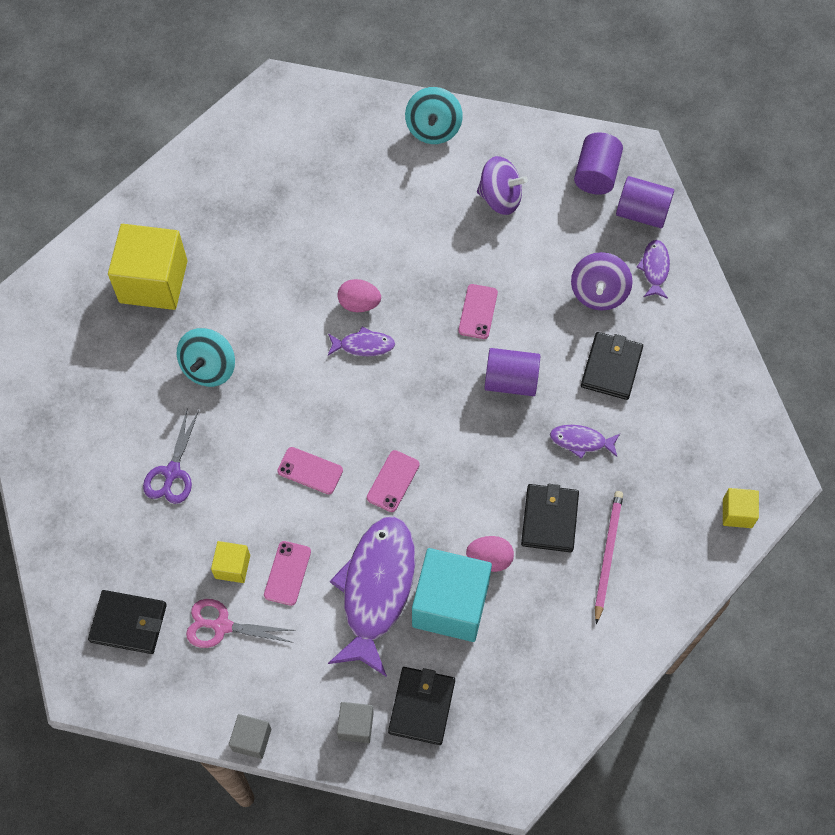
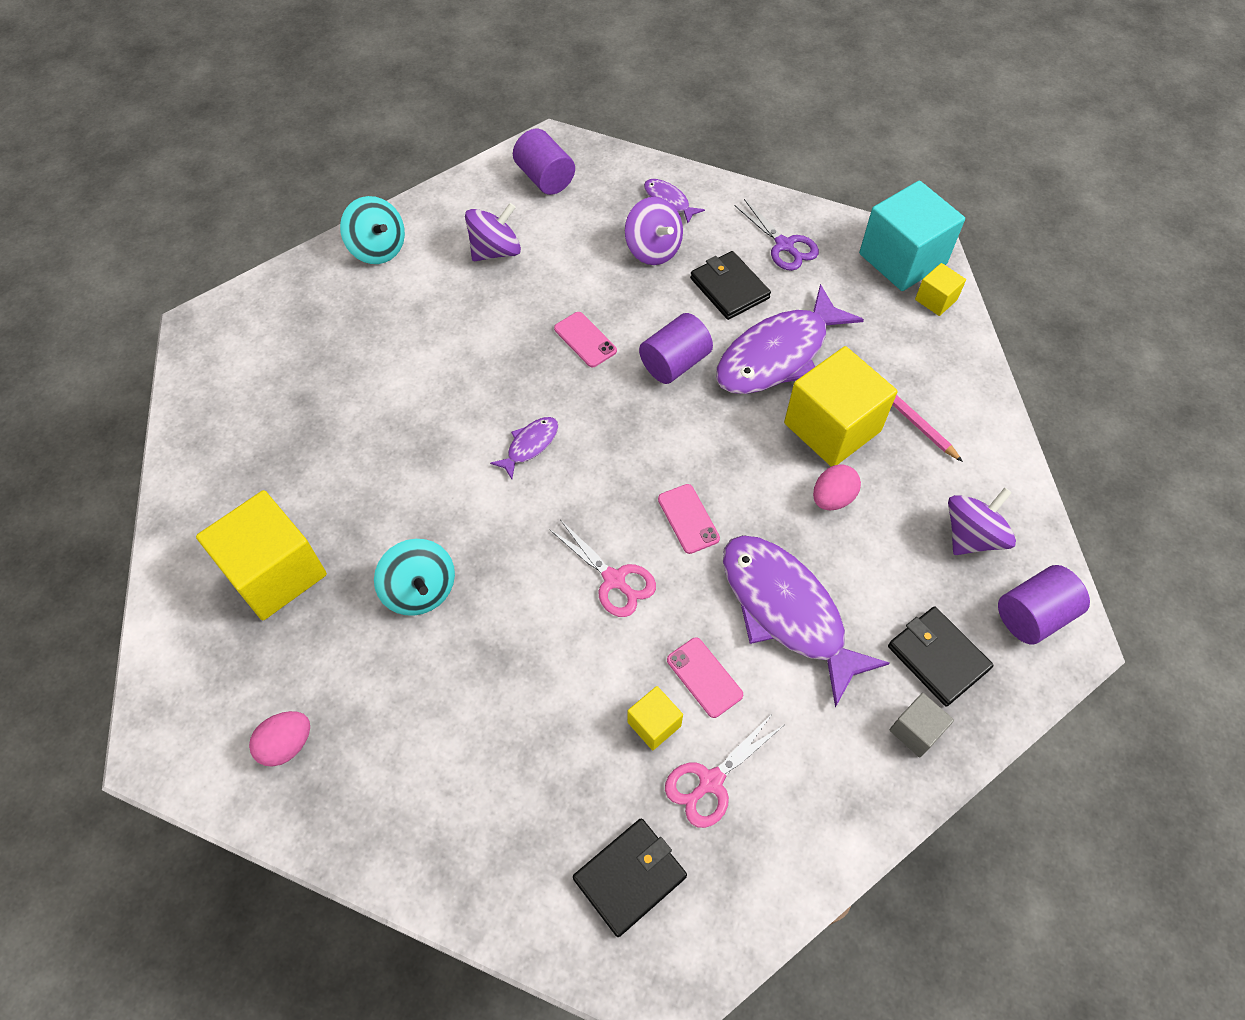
camera: 50 degrees left, 5 degrees down
(172, 472) = (499, 707): purple scissors -> purple scissors (784, 245)
(252, 739) = (859, 843): grey cube -> none
(310, 471) = (614, 580): pink phone -> pink scissors
(359, 304) = (485, 419): pink egg -> pink egg (287, 744)
(450, 604) = (852, 560): turquoise cube -> turquoise cube (902, 259)
(539, 670) = (972, 536): none -> purple spinning top
(549, 519) = (832, 427): black wallet -> yellow cube
(581, 441) = (778, 354): purple fish -> purple fish, size x2.22
(642, 213) = (611, 175): purple cylinder -> purple cylinder (1033, 615)

